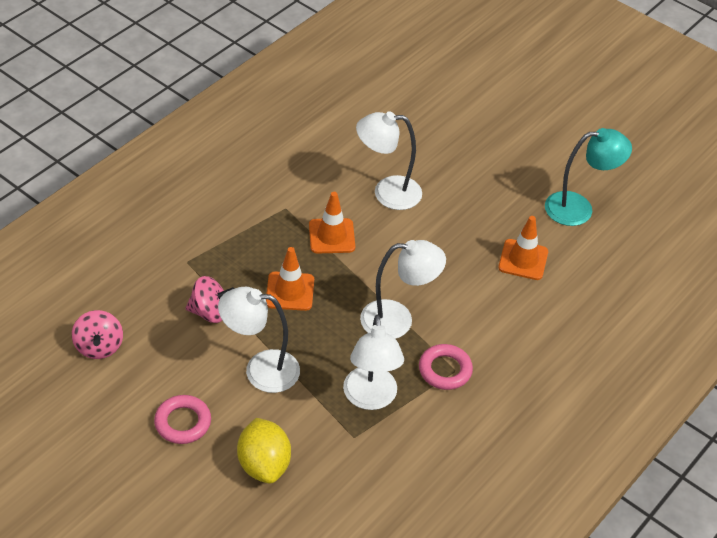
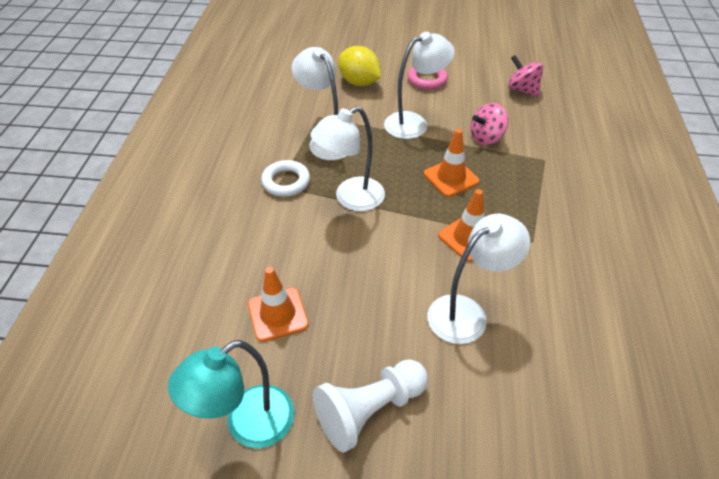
camera: 150 degrees right, 0 degrees up
(445, 370) = (286, 182): pink ring -> white ring
(498, 178) = (370, 410): none -> white pawn

